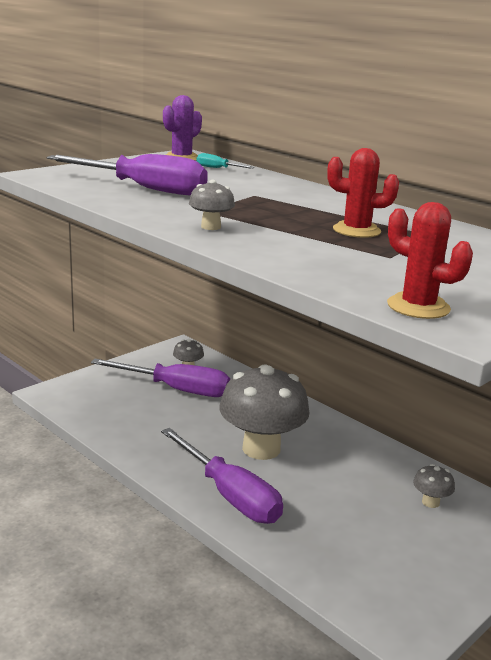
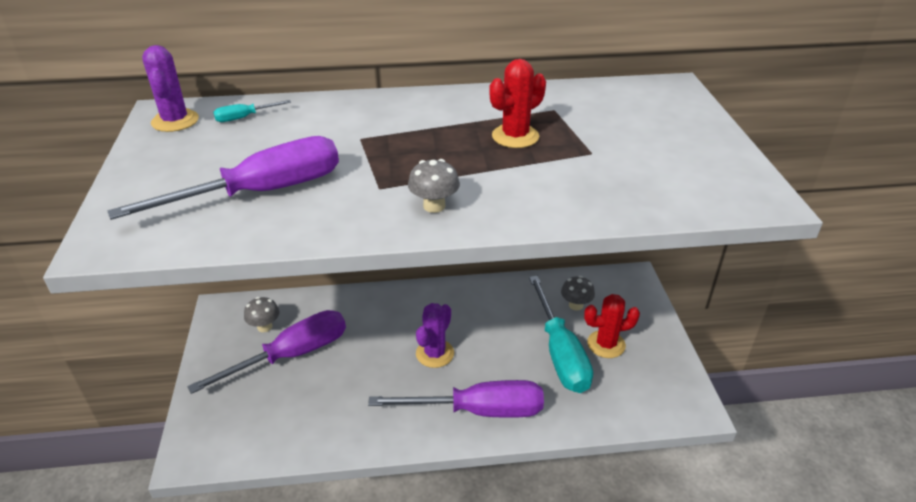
camera: 50 degrees left, 15 degrees up
(261, 449) = (435, 353): grey mushroom -> purple cactus
(356, 515) = (560, 353): none -> turquoise screwdriver
(418, 307) = (709, 195): red cactus -> red cactus (606, 344)

